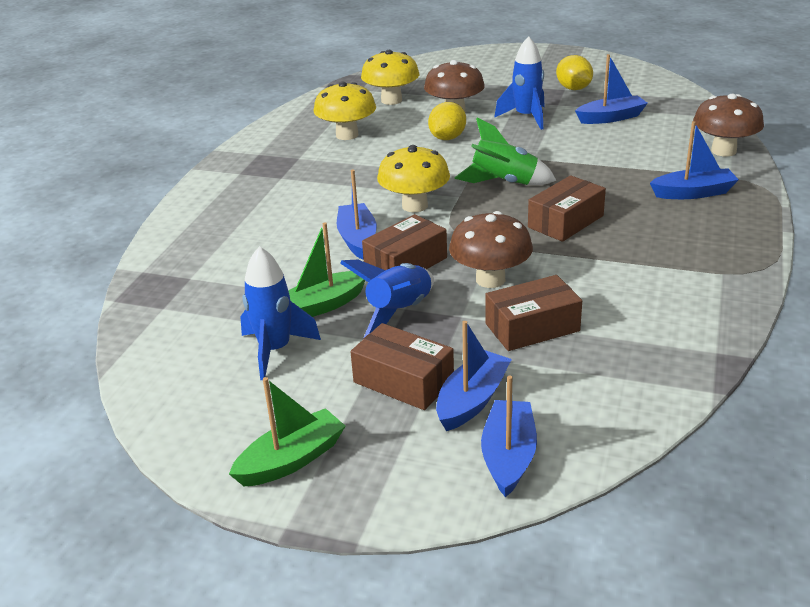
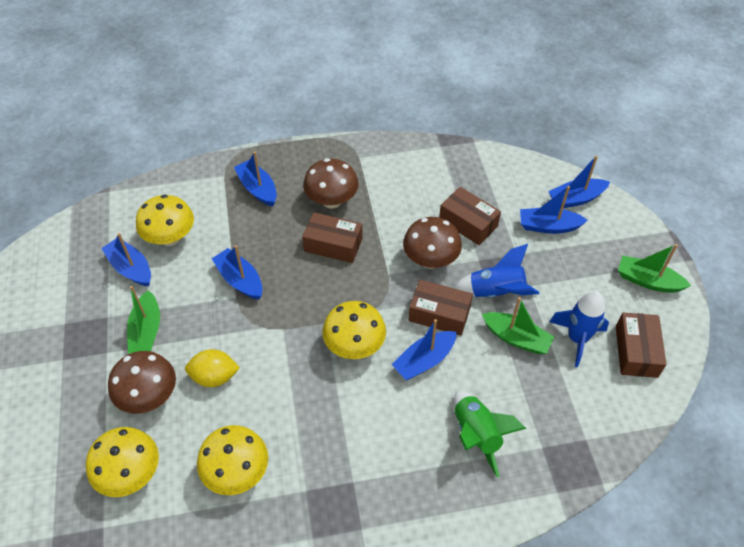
camera: 120 degrees left, 20 degrees up
(403, 381) = (555, 261): brown box -> brown box (636, 351)
(504, 183) = (288, 301): green rocket -> green rocket (476, 435)
(526, 117) = (146, 331): blue rocket -> green boat
(554, 163) = (240, 280): none -> blue boat
(573, 88) = (62, 316): yellow lemon -> none
(641, 138) = (170, 238): none -> yellow mushroom
(723, 151) = (179, 186): brown mushroom -> brown mushroom (332, 201)

